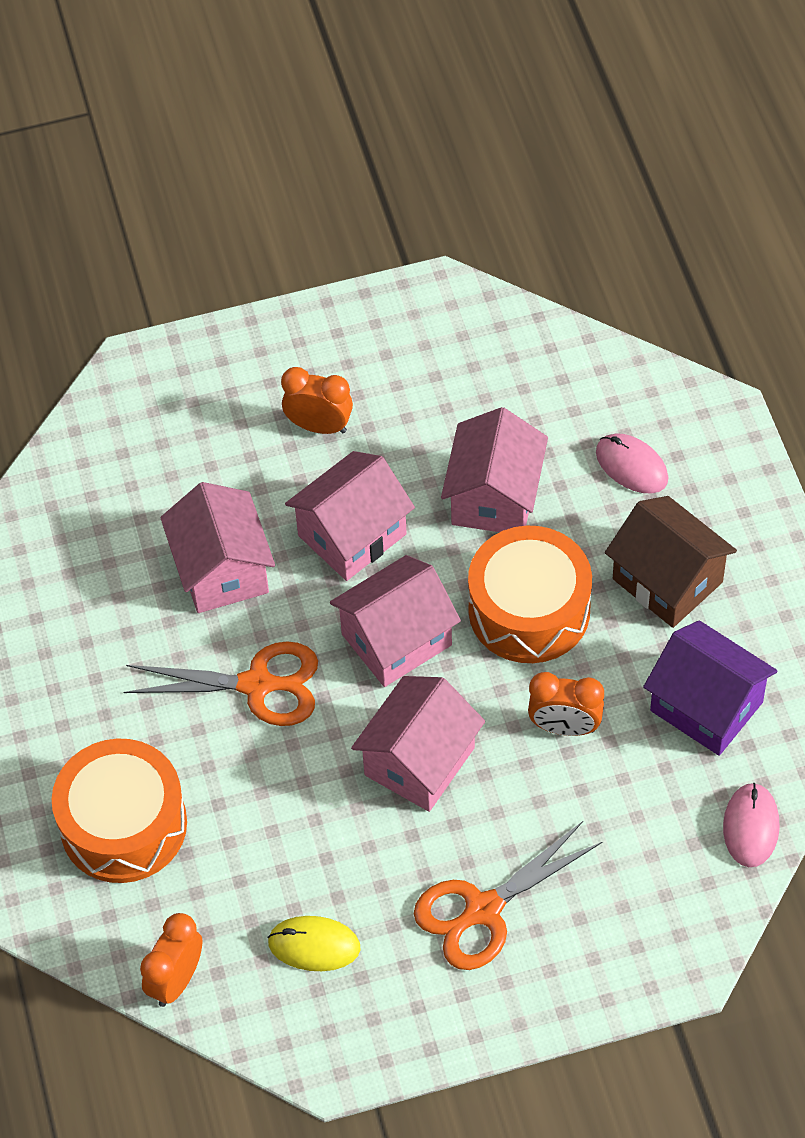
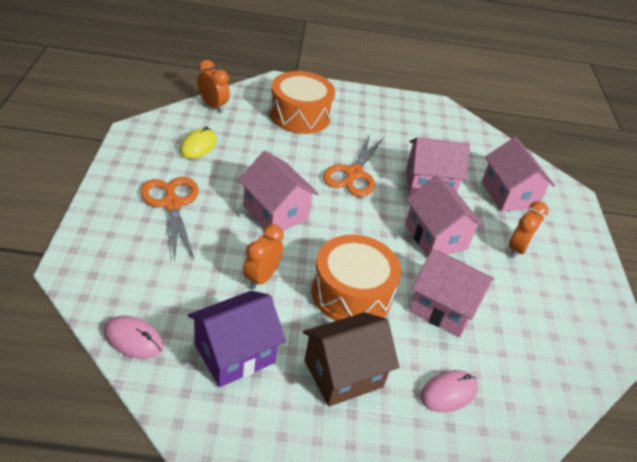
camera: 100 degrees right, 15 degrees down
(396, 639) = (357, 230): pink house -> pink house (509, 195)

